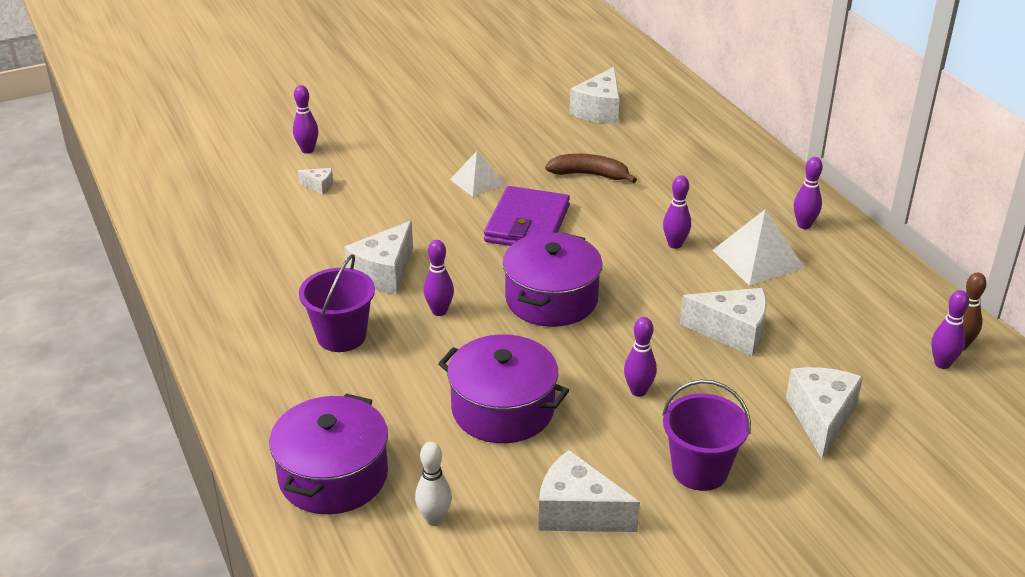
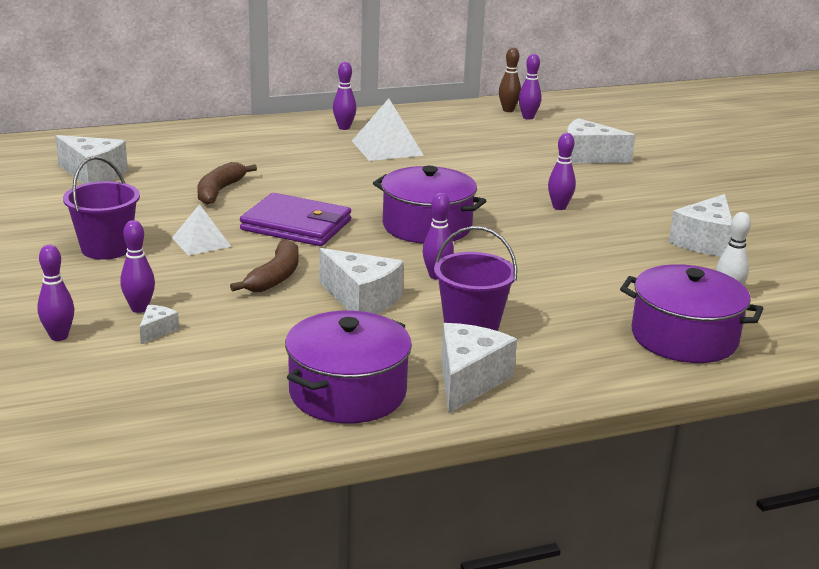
camera: 85 degrees left, 10 degrees down
(418, 225) = (275, 277): none -> brown banana
(503, 409) = (584, 258): purple pot -> purple pot (347, 392)
(675, 244) = (356, 172): purple bowling pin -> purple bowling pin (139, 308)
(700, 470) = (649, 198): purple bucket -> purple bucket (106, 248)
(732, 332) = (485, 168): white cheese -> white cheese (469, 381)

